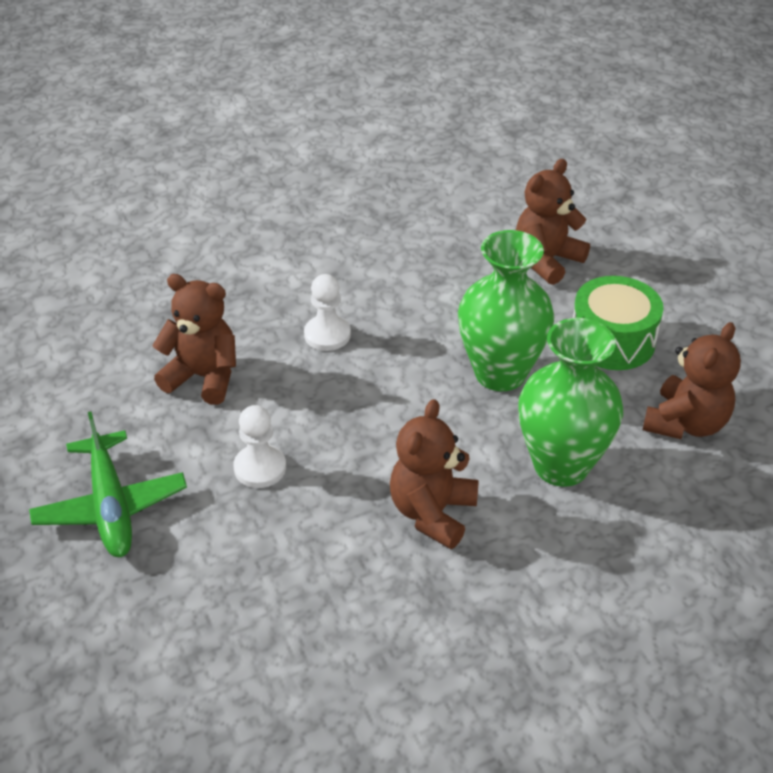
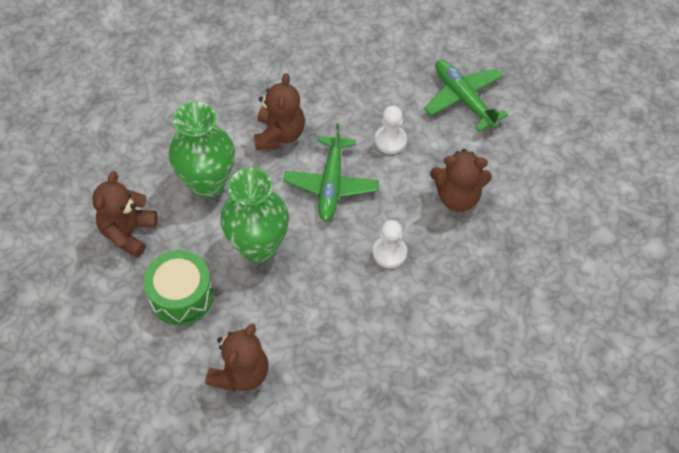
camera: 165 degrees right, 15 degrees up
(374, 426) = (331, 184): none -> green plane

